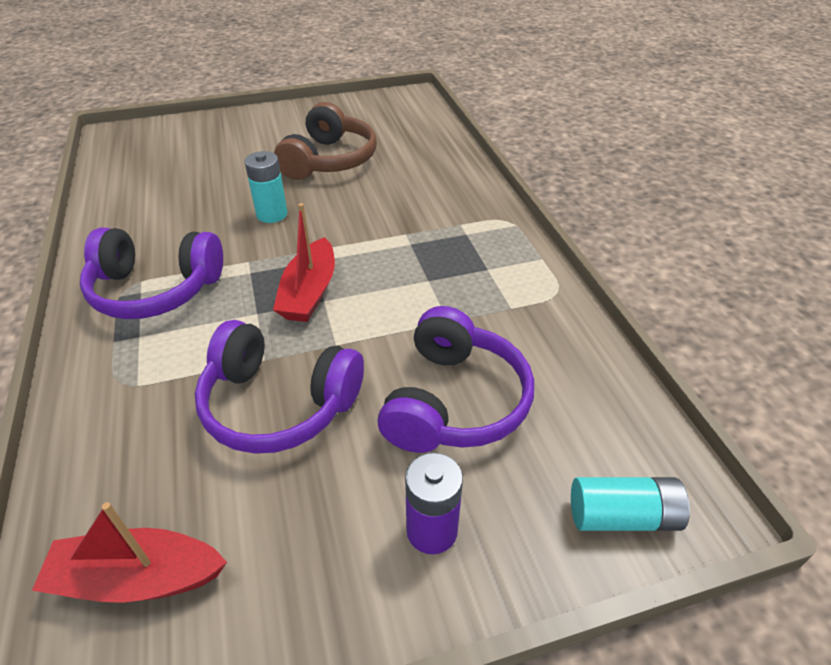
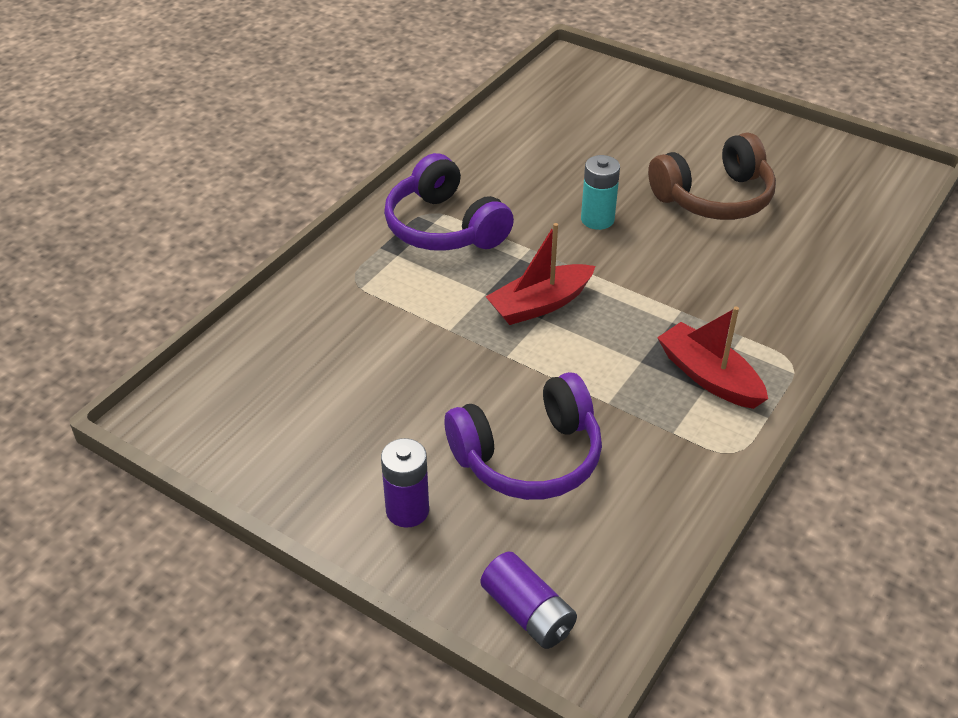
camera: 50 degrees right, 0 degrees up
(138, 578) = (246, 397): red boat -> red boat (709, 377)
(279, 403) = (422, 365): purple headphones -> none
(622, 516) = (528, 612): turquoise battery -> purple battery

